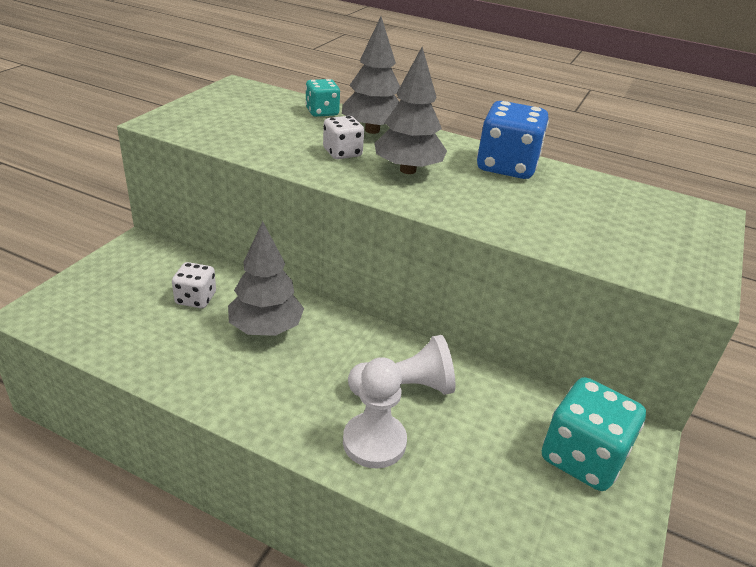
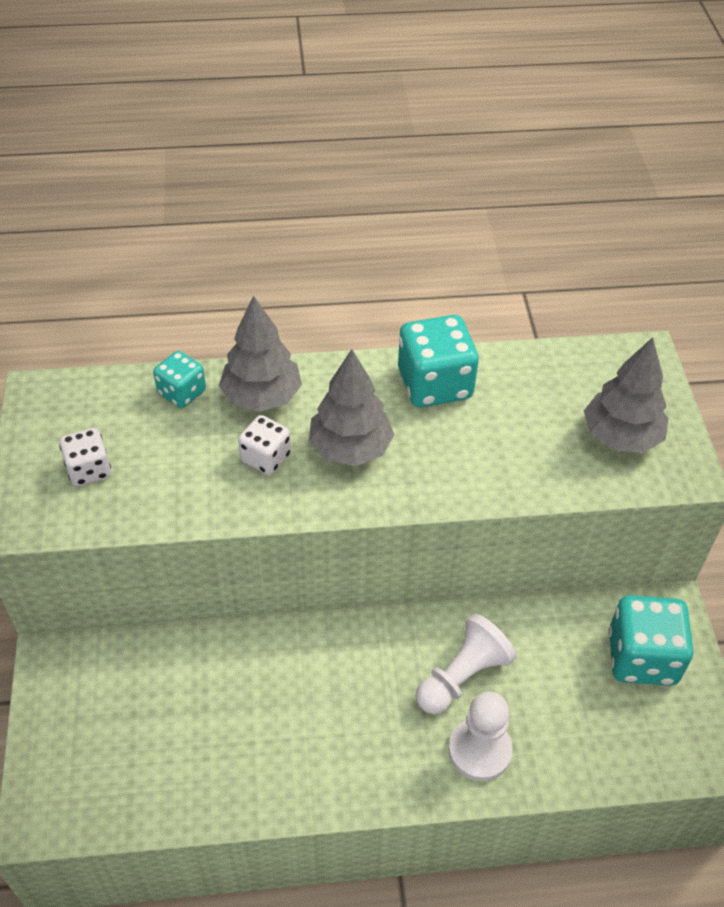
camera: 30 degrees left, 15 degrees up
(196, 299) = (186, 693): white dice -> white dice (89, 470)
(266, 329) = (288, 687): grey tree -> grey tree (621, 436)
(506, 166) = (434, 384): blue dice -> turquoise dice

